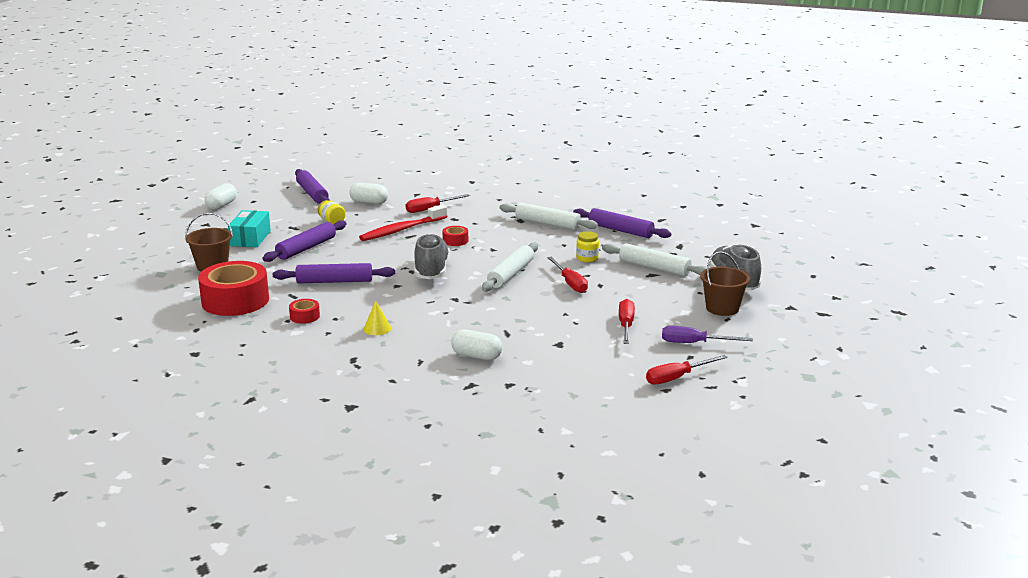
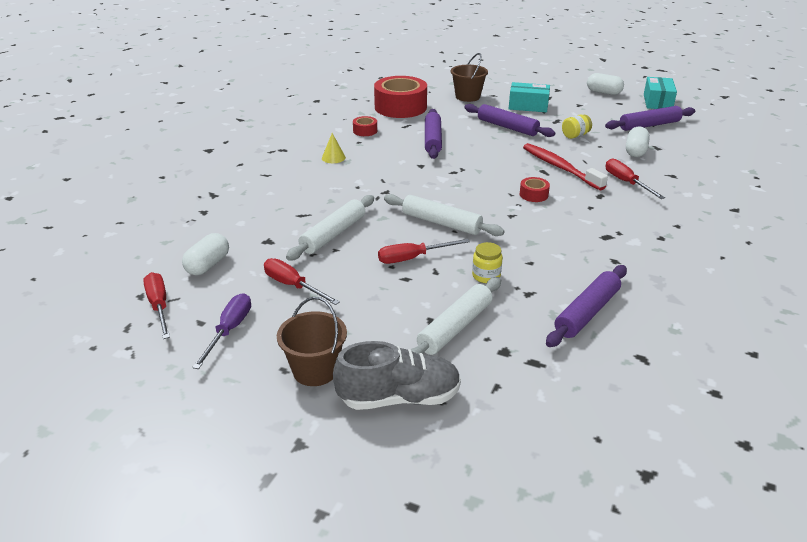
camera: 95 degrees right, 10 degrees up
(255, 187) = (657, 102): none -> turquoise box
(431, 271) = (453, 181): grey shoe -> none
(476, 356) = (263, 199): white capsule -> white capsule (208, 265)
(547, 223) = (600, 255): white rolling pin -> white rolling pin (333, 234)
(626, 325) = (293, 286): red screwdriver -> red screwdriver turned 150 degrees counterclockwise

